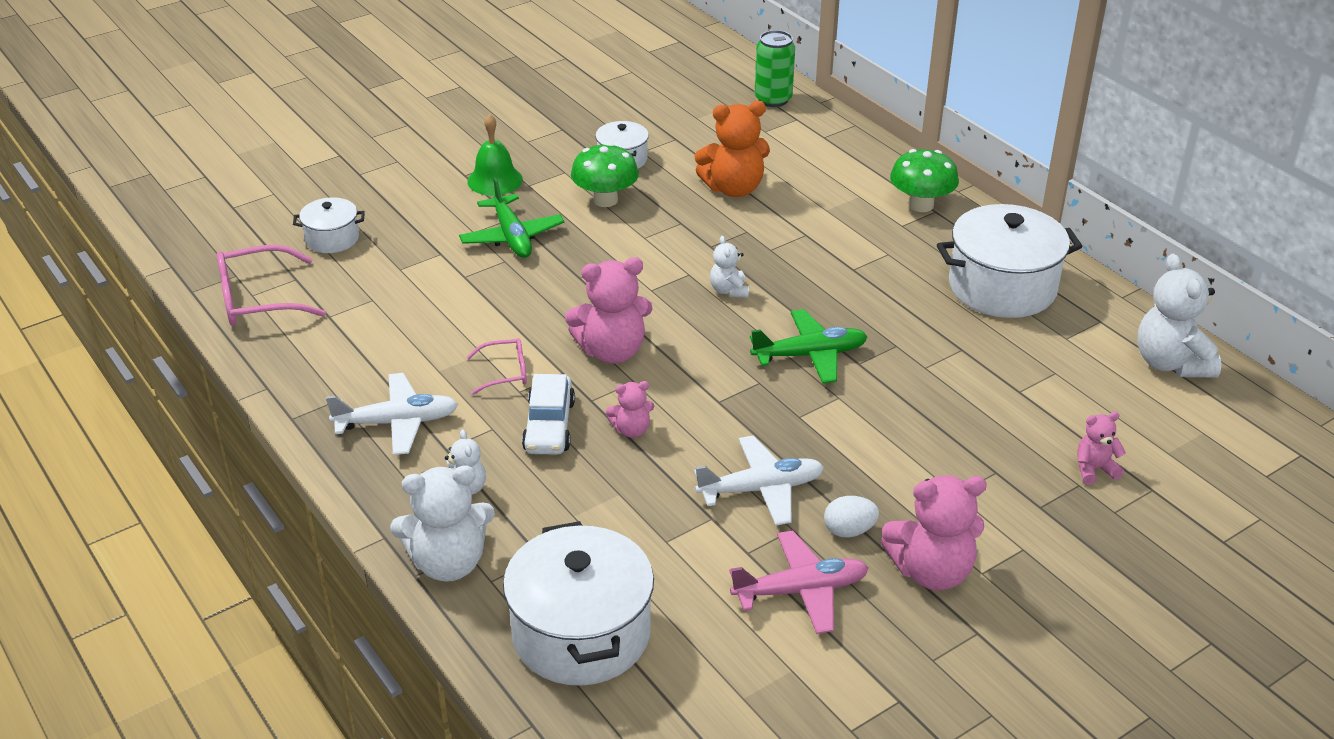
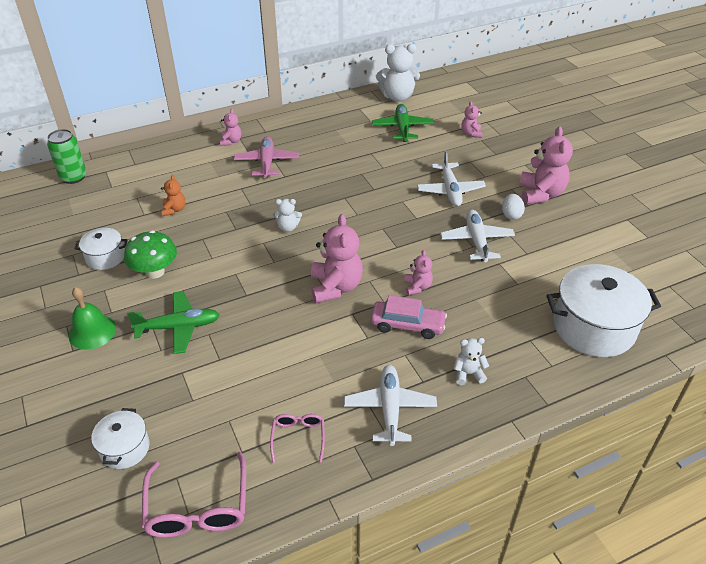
camera: 80 degrees left, 5 degrees up
(448, 563) = (536, 386): white teddy bear -> none
(505, 372) = (345, 343): pink glasses -> pink glasses (298, 437)
(549, 426) = (407, 325): white car -> pink car
(734, 189) = (174, 210): orange teddy bear -> orange teddy bear, size x0.53
(801, 591) = (556, 238): pink plane -> pink plane (267, 162)
(810, 355) = (362, 205): green plane -> green plane (402, 128)
(891, 451) = (450, 190): none -> white plane
(921, 205) = (231, 141): green mushroom -> pink teddy bear
(1002, 287) = (321, 130): white pot -> none

